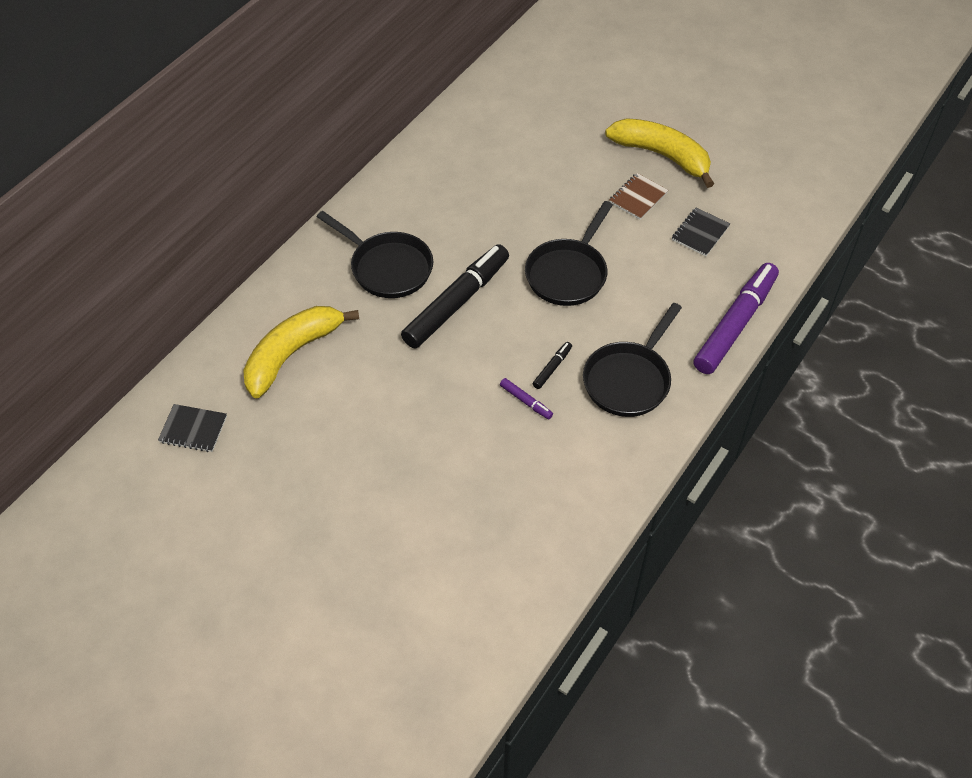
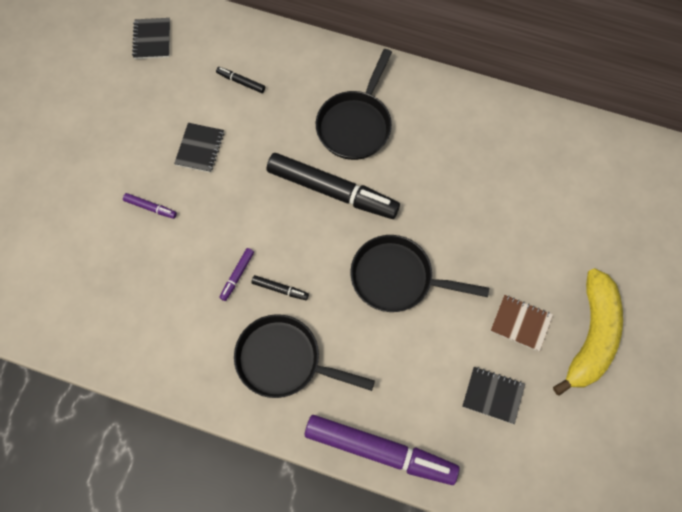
camera: 75 degrees right, 15 degrees up
(292, 354) = (241, 82): yellow banana -> black marker
(361, 408) = (200, 148): none -> black notebook
(418, 467) = (150, 207): none -> purple marker

